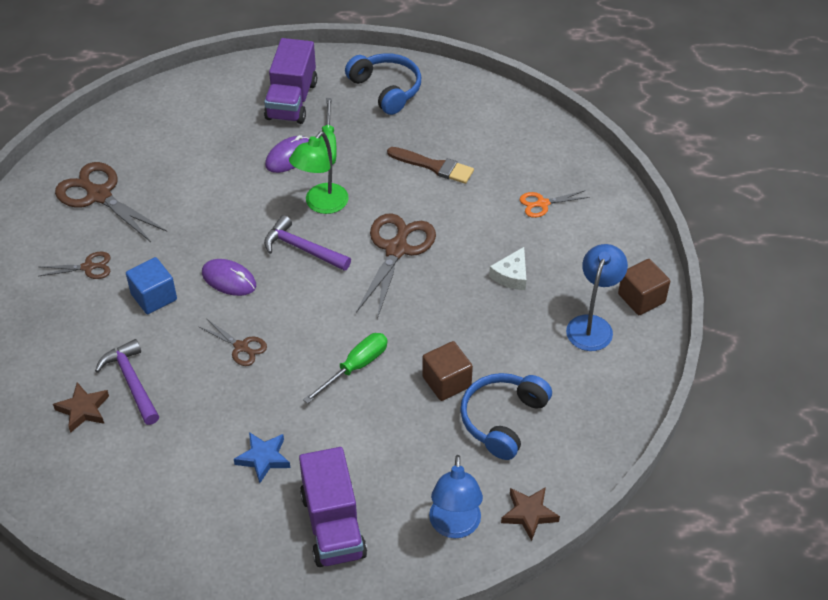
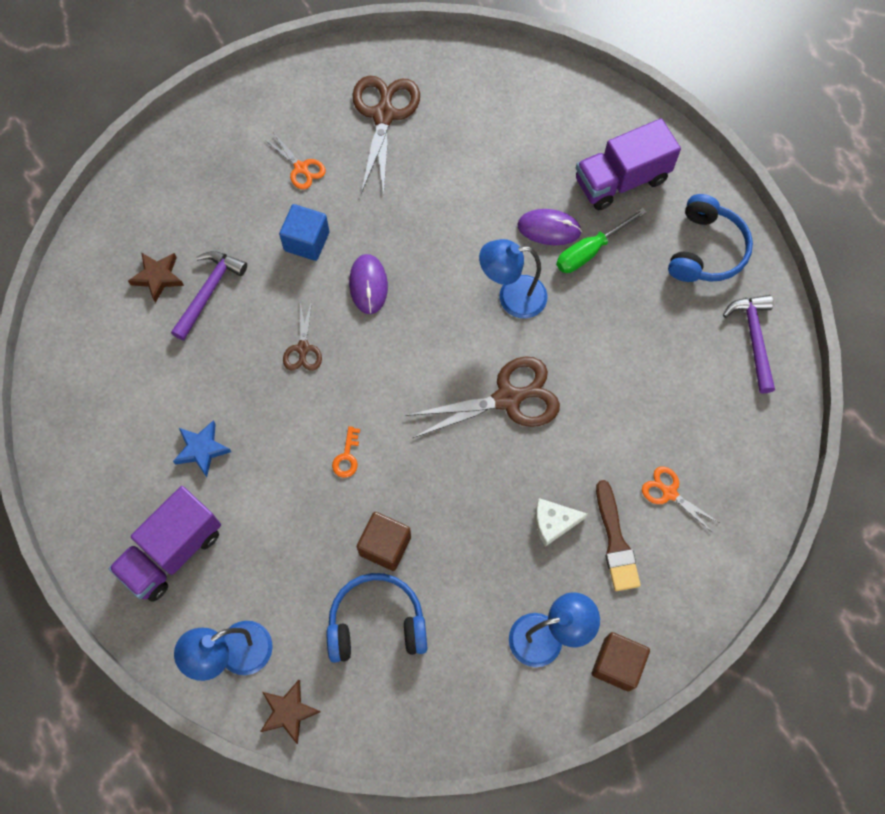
camera: 55 degrees right, 20 degrees up
(88, 267) = (301, 168): brown scissors -> orange scissors
(302, 249) = (447, 318): purple hammer -> purple hammer (753, 338)
(321, 205) = (512, 297): green lamp -> blue lamp
(355, 367) = (347, 457): green screwdriver -> orange key
(434, 166) = (639, 361): brown brush -> brown brush (615, 541)

